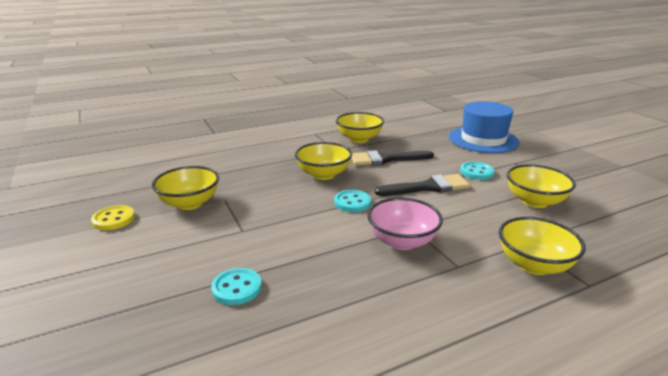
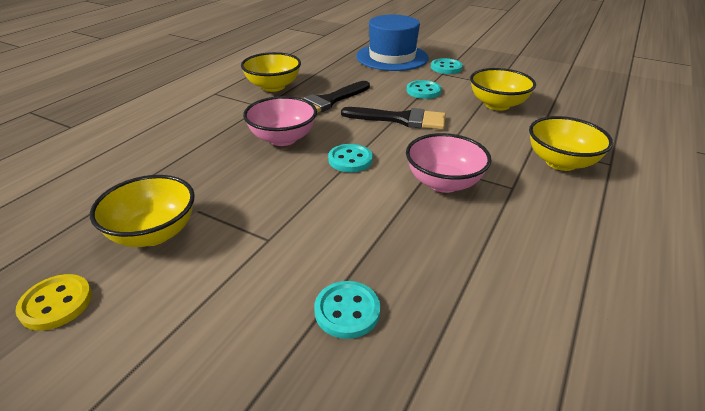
camera: 35 degrees left, 10 degrees up
(323, 174) = (283, 139): yellow bowl -> pink bowl
(427, 187) = (400, 119): black brush -> black brush turned 60 degrees clockwise
(524, 159) = (446, 68): none -> turquoise button

